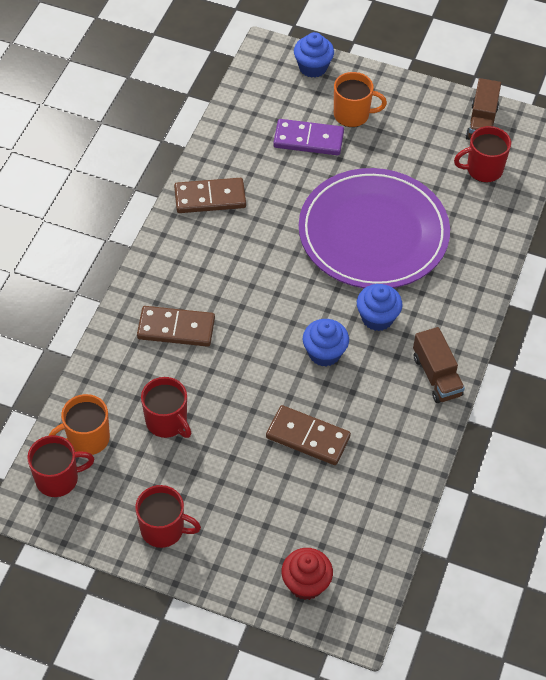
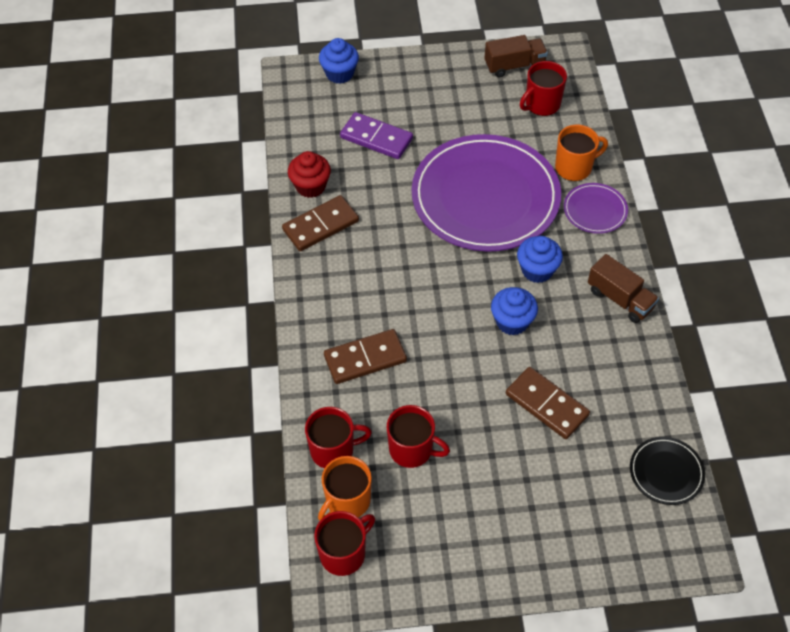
camera: 25 degrees left, 0 degrees up
(164, 529) = (473, 553): red mug -> red mug (333, 450)
(306, 583) = (632, 541): red cupcake -> red cupcake (310, 186)
(308, 140) = (376, 138): purple domino -> purple domino turned 45 degrees clockwise
(308, 437) = (547, 404): brown domino -> brown domino turned 45 degrees clockwise
(352, 115) = (401, 101): orange mug -> orange mug (574, 167)
(375, 542) = (666, 472): none -> black plate
(467, 287) = (595, 210): none -> purple plate
(481, 123) = (514, 66): brown truck -> brown truck turned 90 degrees counterclockwise

